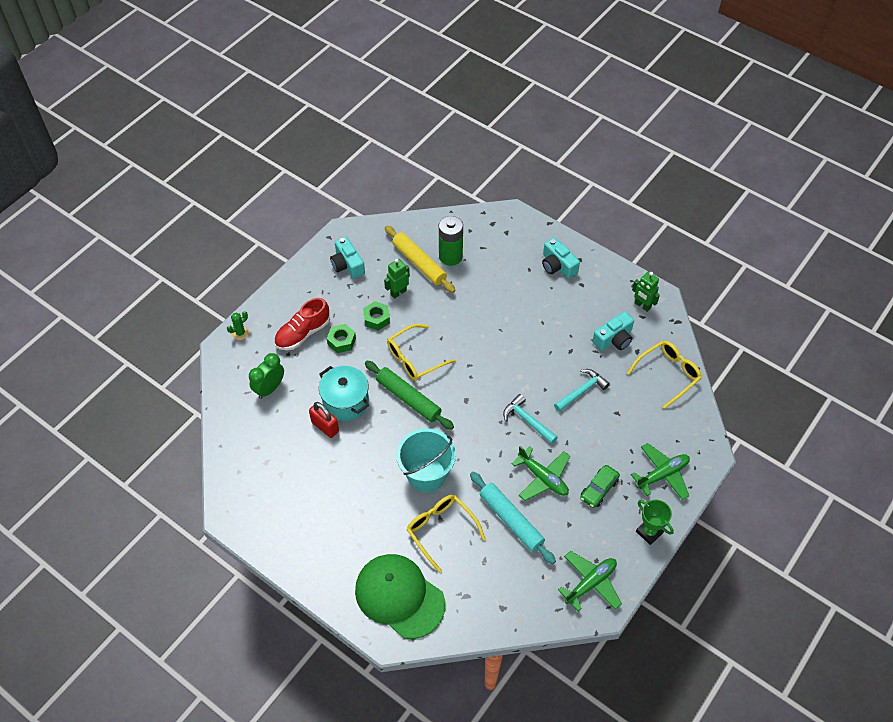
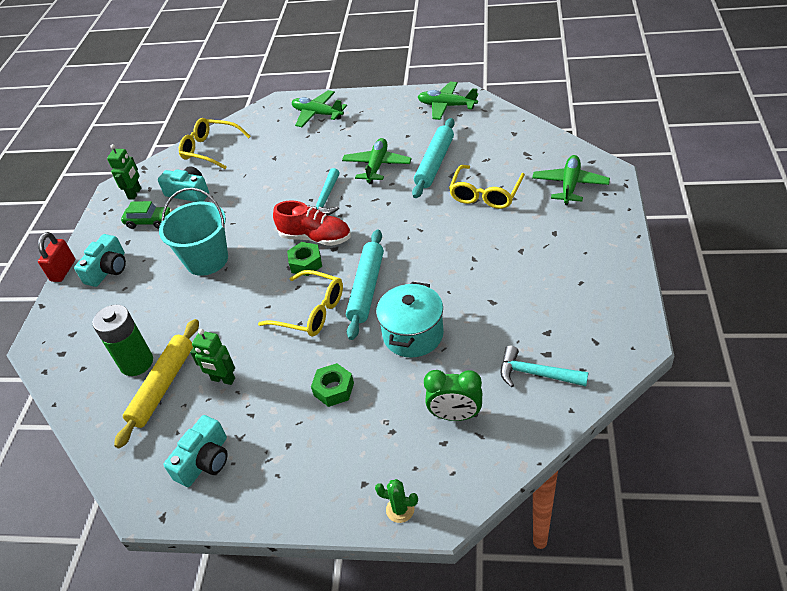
camera: 115 degrees left, 10 degrees down
(303, 333) = (350, 436): red shoe -> red shoe (315, 238)
(325, 427) = (458, 332): red padlock -> red padlock (63, 270)
(376, 319) = (277, 376): green nut -> green nut (306, 263)
(399, 596) = (570, 185): green cap -> green plane
(408, 399) = (366, 288): green rolling pin -> turquoise rolling pin
(426, 475) = (441, 230): turquoise bucket -> turquoise bucket (207, 260)
(582, 391) = (265, 185): turquoise hammer -> turquoise hammer (536, 374)
(599, 489) = (360, 135): green car -> green car (149, 221)
(649, 532) = (375, 100): green trophy -> none

